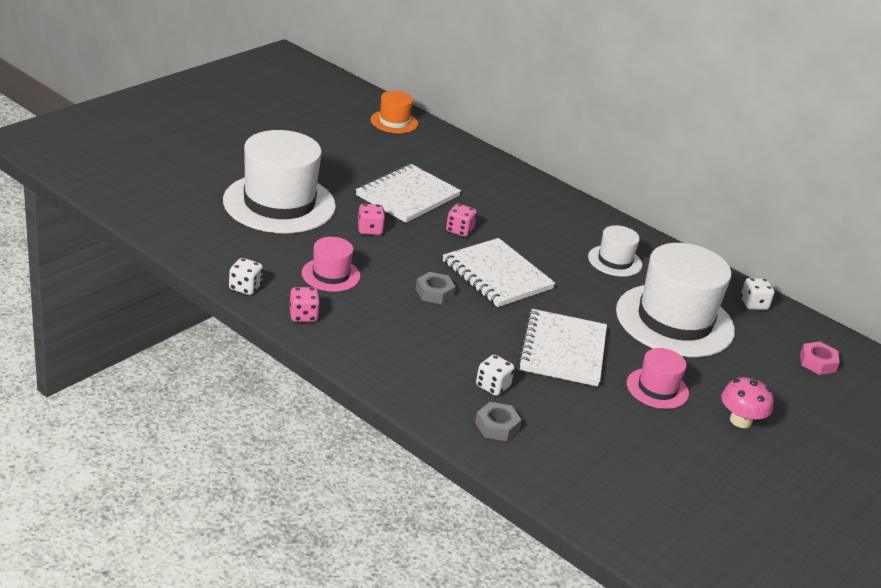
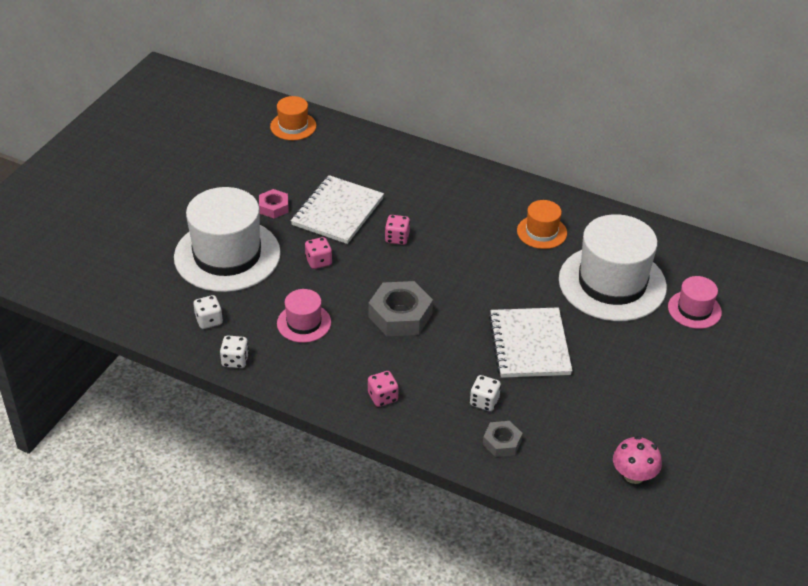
camera: 10 degrees left, 10 degrees up
(303, 316) = (297, 376): pink dice -> pink dice (382, 397)
(434, 293) = (400, 315): grey nut -> grey nut, size x1.78
(497, 275) = (446, 279): white notebook -> none
(615, 261) = (541, 232): white hat -> orange hat
(657, 388) = (619, 361): pink hat -> pink hat (694, 309)
(740, 420) = (696, 373): pink mushroom -> pink mushroom (634, 475)
(753, 304) = (672, 244): white dice -> white dice (209, 321)
(817, 362) = (742, 292): pink nut -> pink nut (274, 207)

